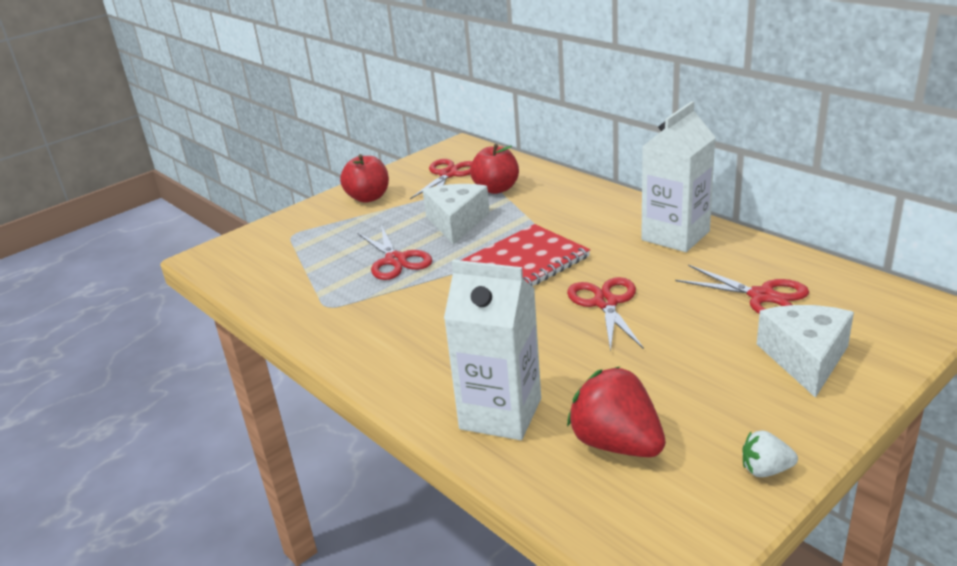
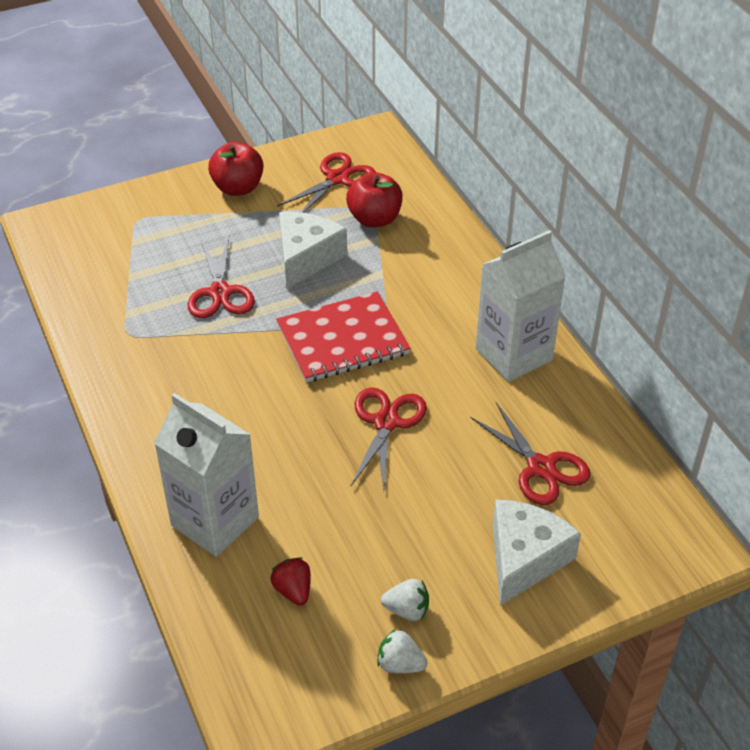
camera: 15 degrees right, 15 degrees up
(616, 444) = (293, 590): red strawberry -> red strawberry, size x0.51
(735, 426) = (407, 610): none -> white strawberry

